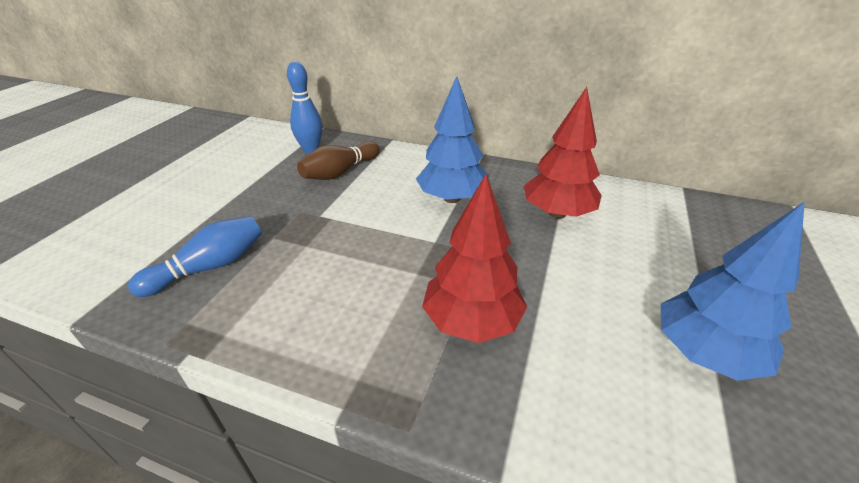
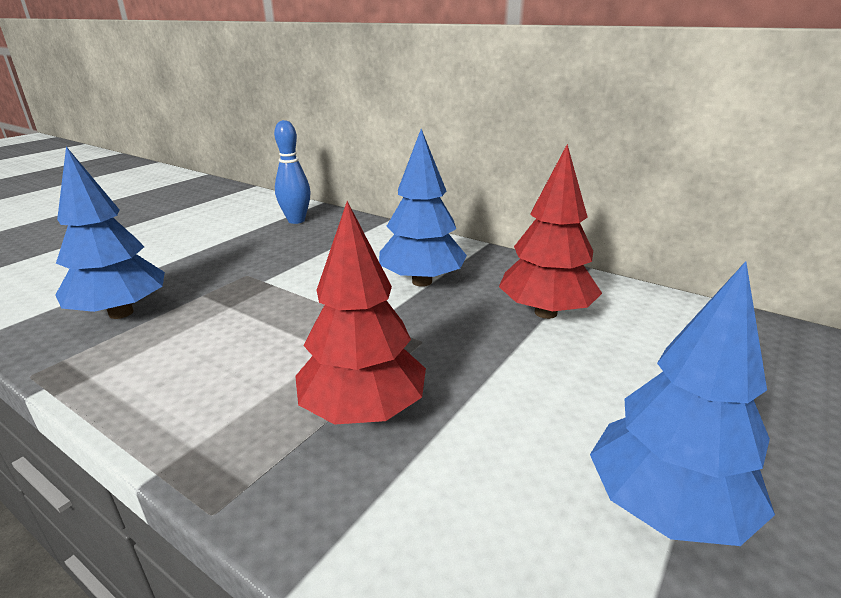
camera: 15 degrees right, 10 degrees down
(210, 267) = (121, 313): blue bowling pin -> blue tree
(340, 172) = (313, 243): brown bowling pin -> none

